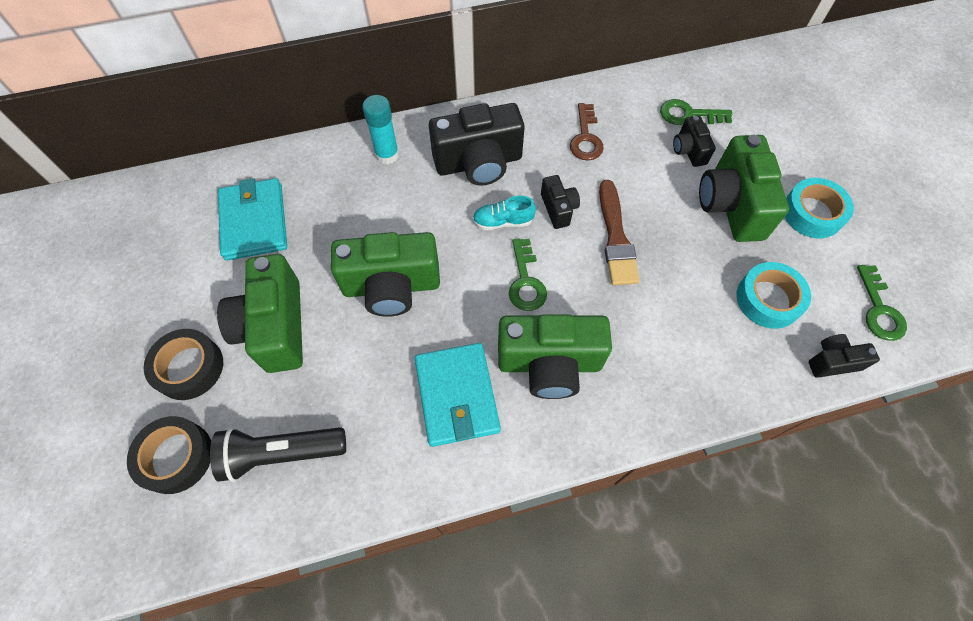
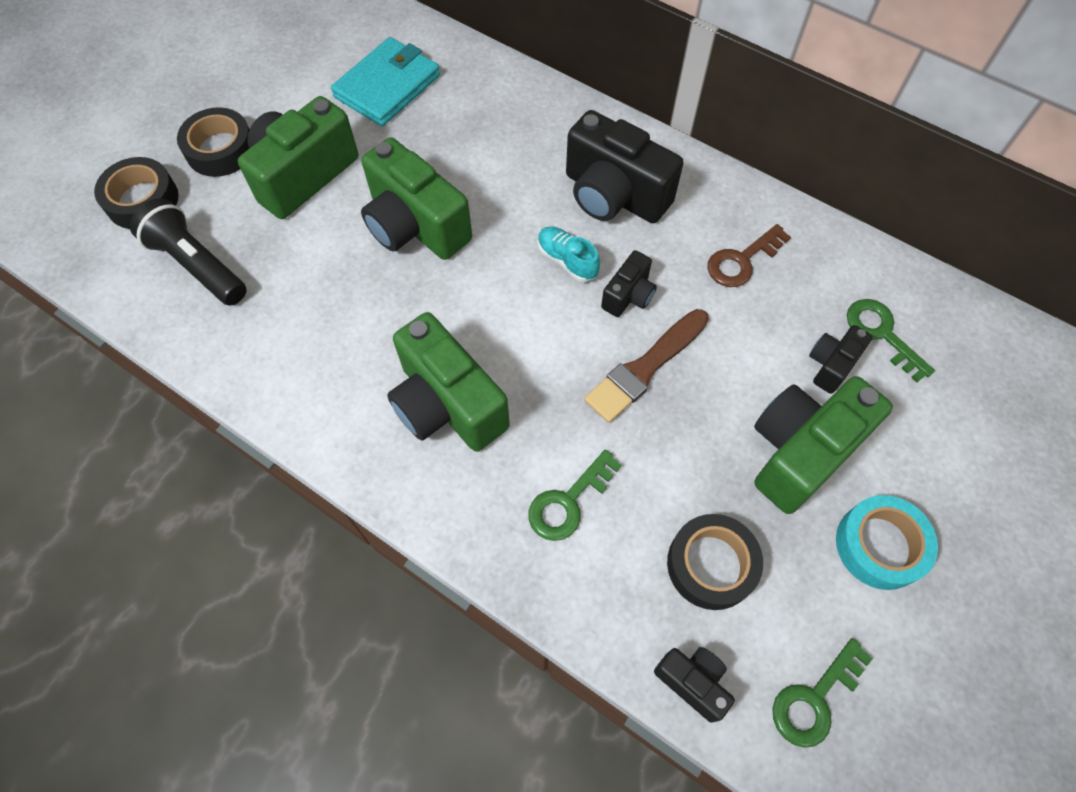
camera: 50 degrees right, 0 degrees up
(387, 155) = (549, 122): turquoise glue stick -> none
(457, 396) = (351, 352): turquoise wallet -> none
(526, 281) = (518, 324): green key -> green key (568, 502)
(768, 299) = (711, 565): turquoise tape -> black tape

